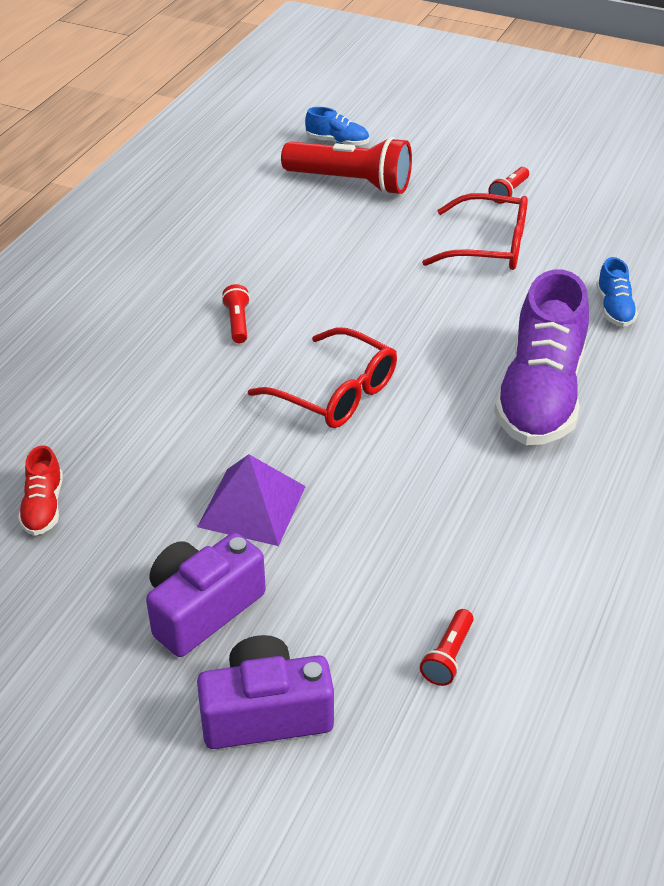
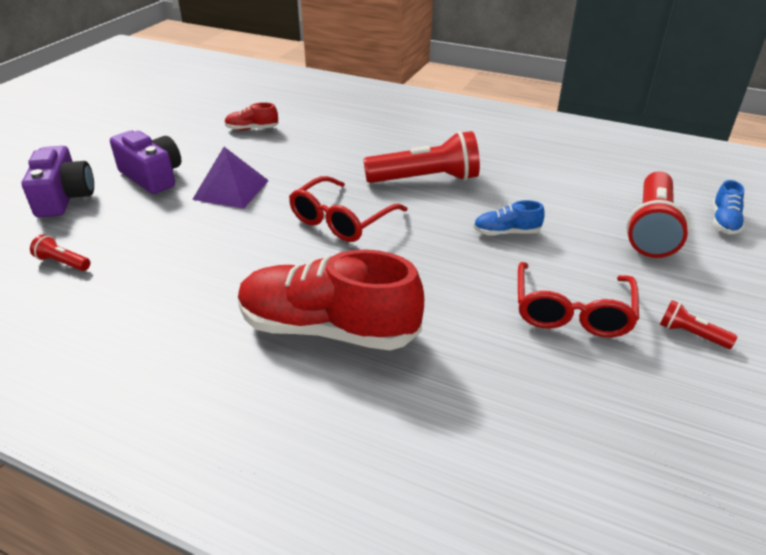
camera: 90 degrees right, 5 degrees down
(237, 322) = (425, 179): red flashlight -> red flashlight, size x2.24
(540, 395) = (328, 329): purple shoe -> red shoe
(614, 308) = (475, 402): blue shoe -> blue shoe (506, 232)

